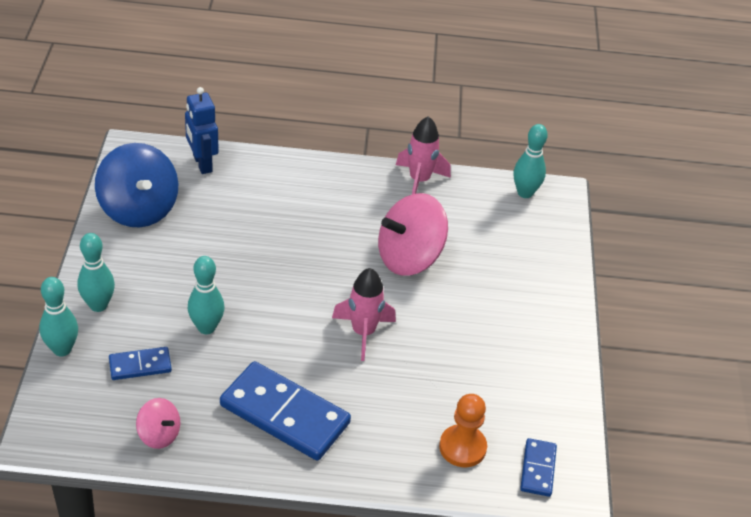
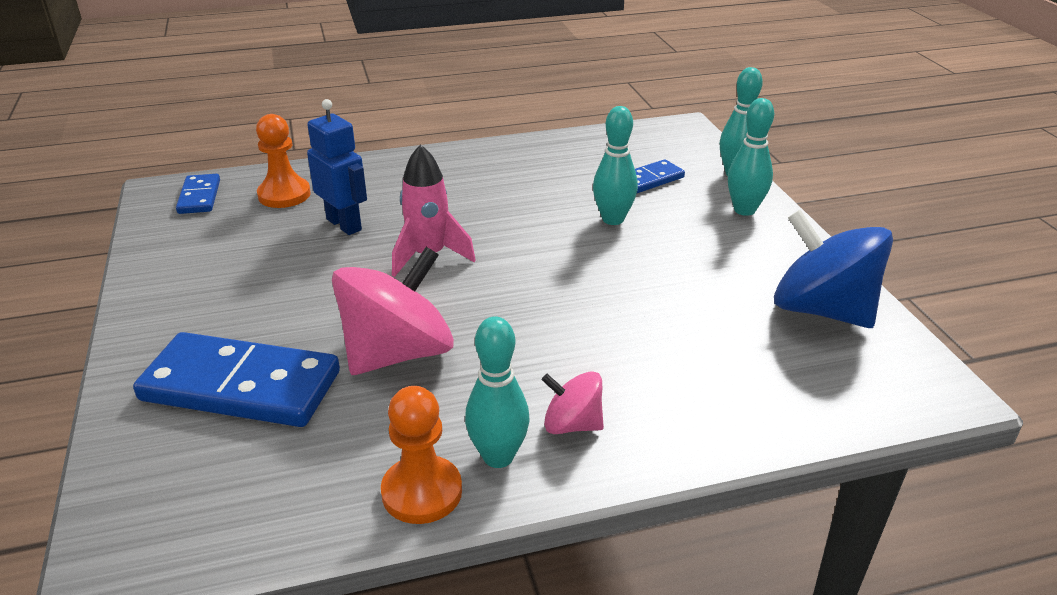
camera: 165 degrees right, 10 degrees down
(159, 435) = (586, 146): pink spinning top -> pink spinning top (572, 424)
(202, 164) = (813, 401): blue robot -> blue robot (344, 224)
(284, 414) = (480, 179): blue domino -> blue domino (241, 386)
(419, 180) = (422, 492): pink rocket -> orange pawn
(525, 193) = (193, 535): turquoise bowling pin -> turquoise bowling pin (498, 456)

